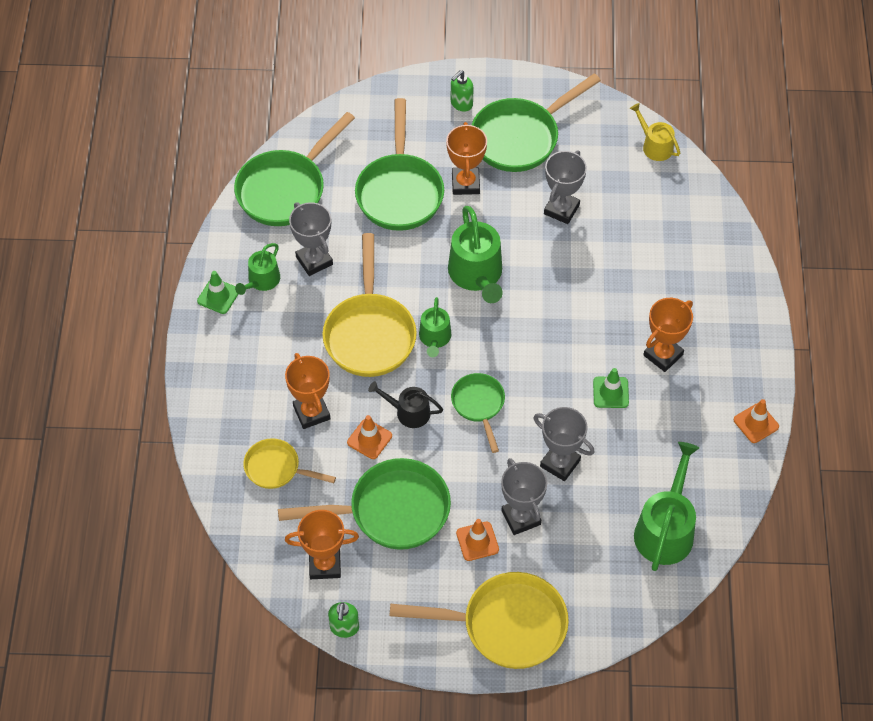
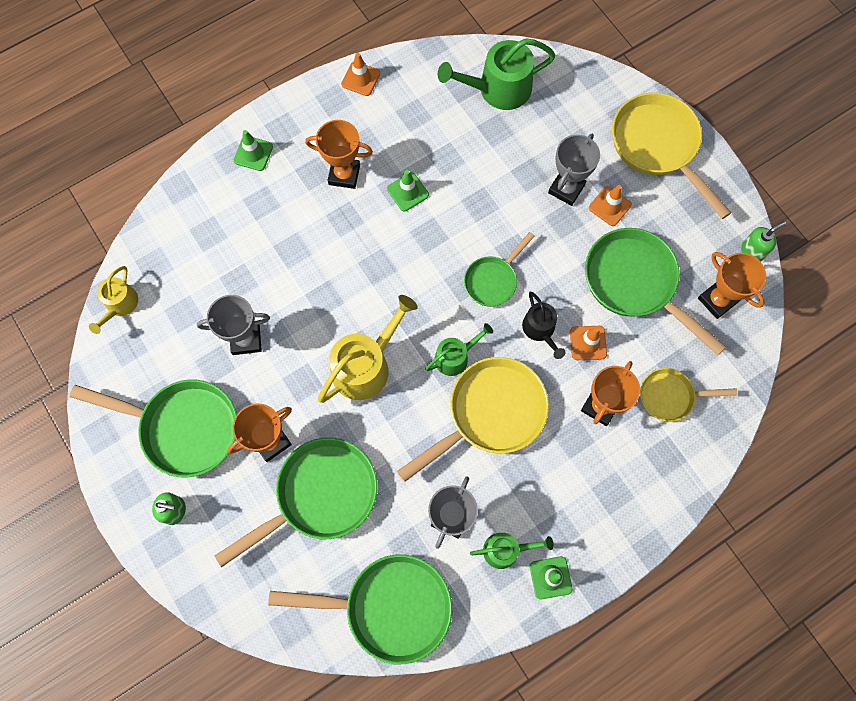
camera: 125 degrees left, 15 degrees up
(276, 468) = (670, 396): yellow pan -> yellow pan turned 105 degrees clockwise
(477, 274) = (365, 365): green watering can -> yellow watering can
(560, 463) = (499, 190): grey trophy -> none
(733, 300) = (253, 153): none -> green traffic cone

